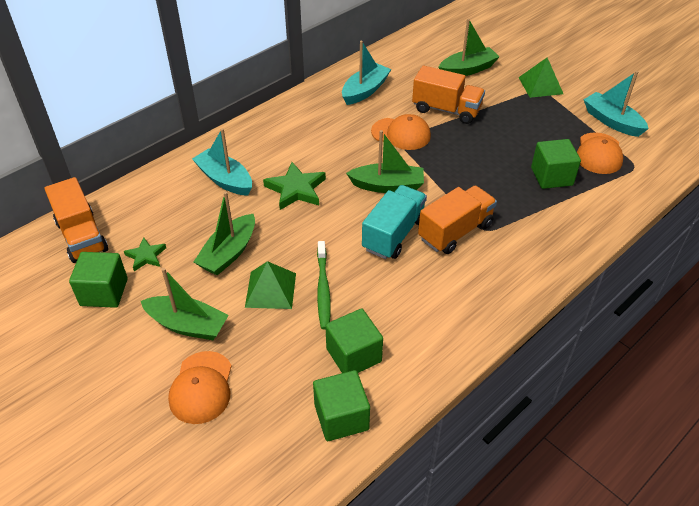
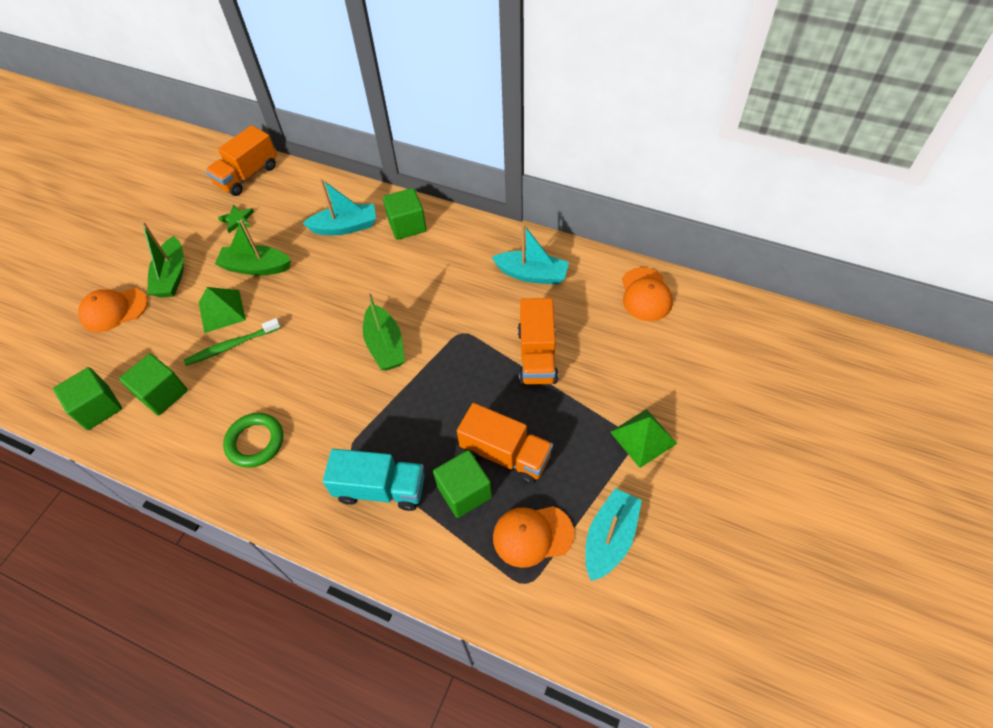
camera: 70 degrees right, 10 degrees up
(104, 292) = (194, 215): green cube -> green cube (407, 225)
(225, 180) = (345, 227): turquoise boat -> turquoise boat turned 60 degrees clockwise
(296, 189) = (352, 279): green star -> none
(394, 234) = (317, 373): turquoise truck -> turquoise truck (380, 489)
(401, 134) = (473, 329): orange cap -> orange cap (645, 294)
(449, 290) = (255, 442): none -> green ring
(455, 231) = (338, 423): orange truck -> orange truck (505, 454)
(467, 70) = (629, 352): green boat -> none

